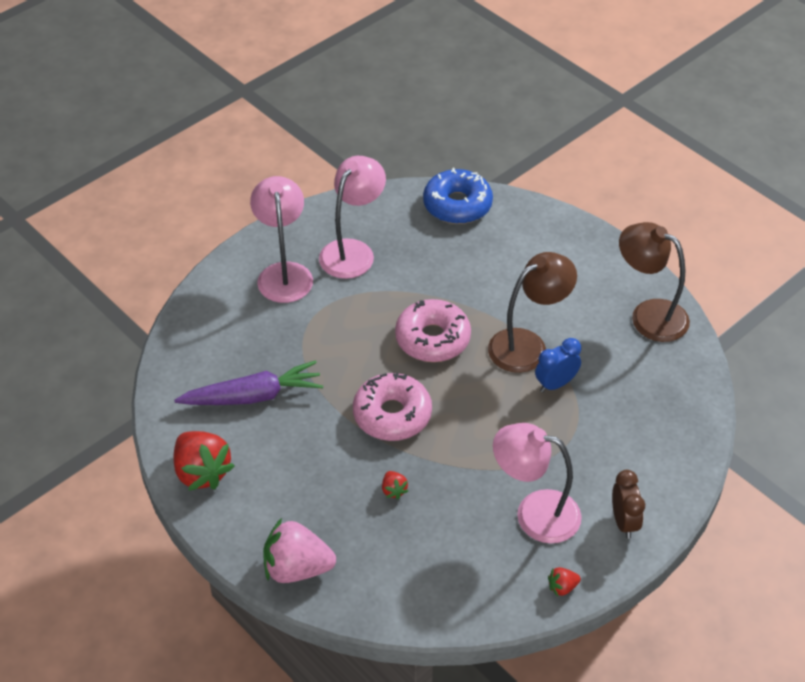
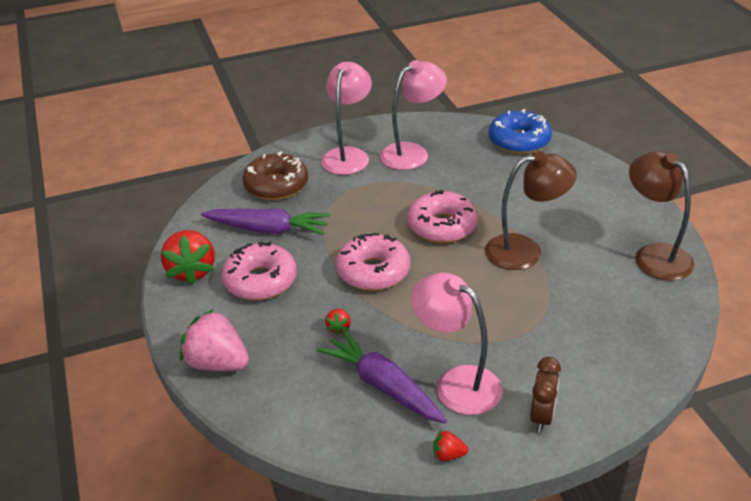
camera: 25 degrees right, 10 degrees down
(227, 336) = (276, 185): none -> brown donut
(283, 461) = (260, 281): none -> pink donut
(469, 538) = (383, 385): none -> purple carrot
(555, 384) = (535, 286): blue clock -> none

